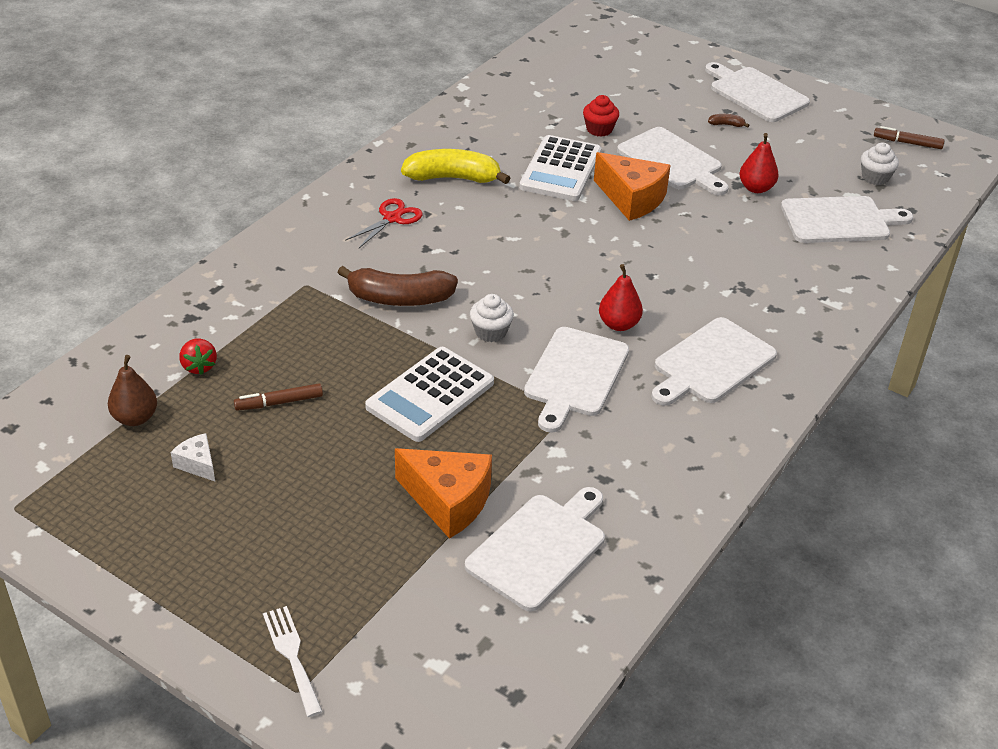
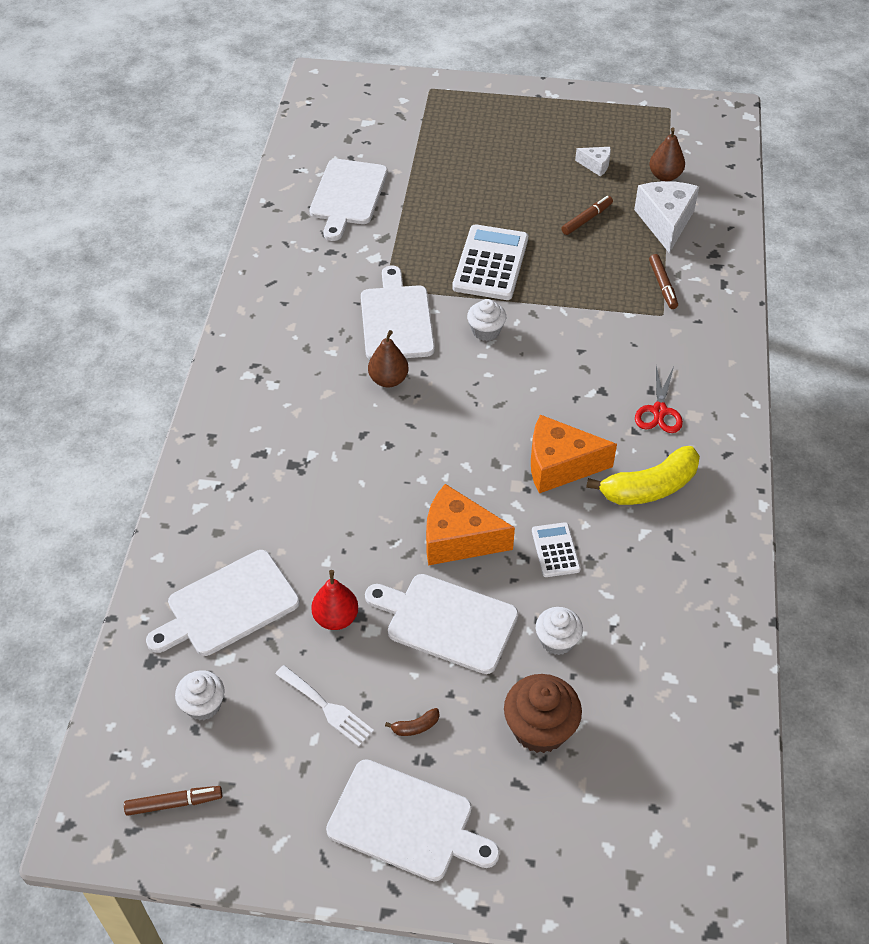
camera: 155 degrees right, 10 degrees up
(199, 366) = (665, 222): red strawberry -> white cheese
(276, 308) = (662, 285): none -> brown marker
(292, 656) = (447, 100): white fork -> white fork (327, 707)
(400, 298) = (579, 332): brown banana -> none
(448, 501) = (423, 201): orange cheese -> orange cheese (559, 465)
(560, 169) = (555, 550): white calculator -> white calculator, size x0.53
(599, 129) = (557, 640): red cupcake -> white cupcake
(619, 324) = (388, 380): red pear -> brown pear
(643, 100) = (540, 728): none -> brown cupcake
(711, 363) = (294, 373): white cutting board -> none

